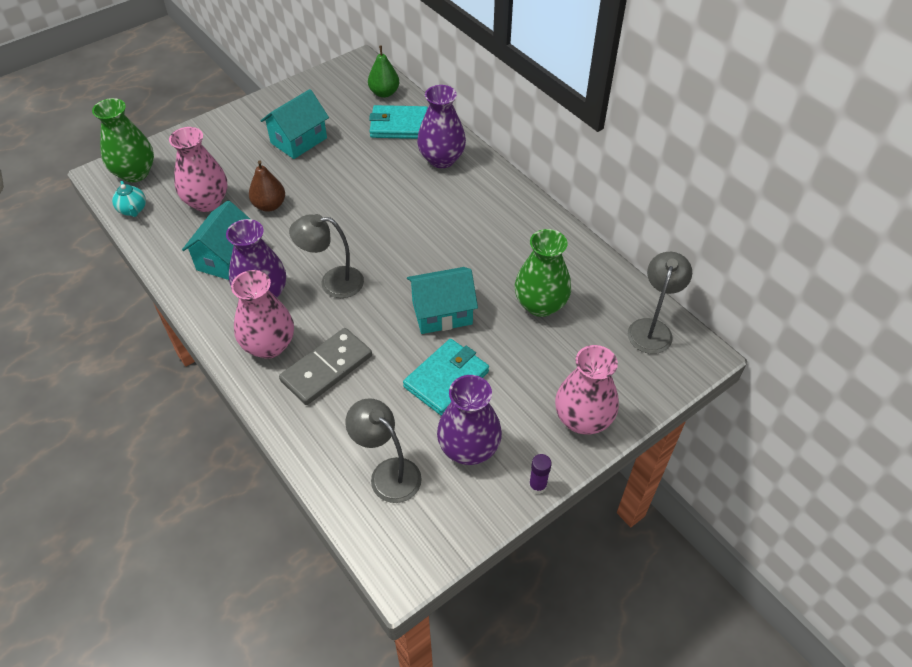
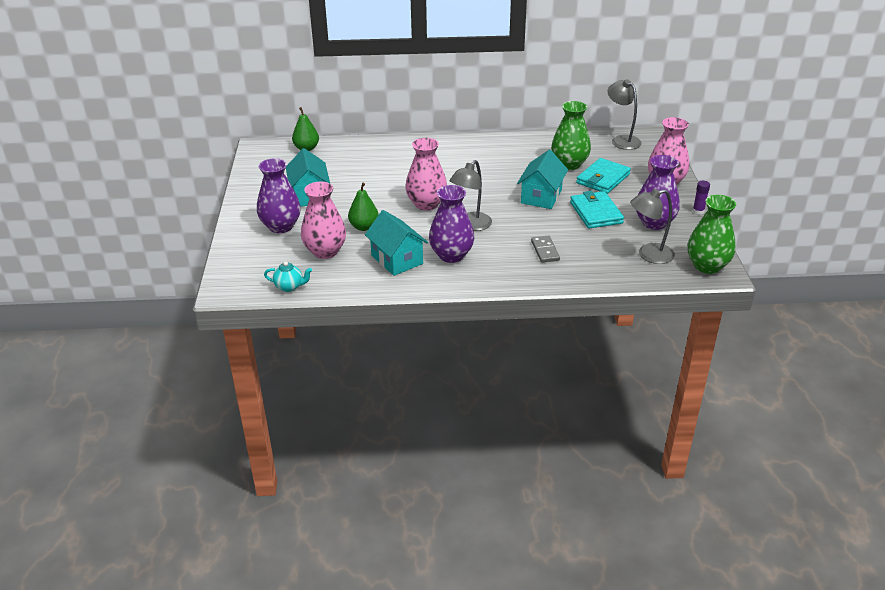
camera: 55 degrees left, 15 degrees down
(135, 173) = (245, 275): green vase -> green vase (707, 266)
(269, 205) = (364, 227): brown pear -> green pear
(269, 345) = (502, 266): pink vase -> pink vase (426, 204)
(326, 368) = (545, 251): grey domino -> grey domino, size x0.60
(399, 125) = (349, 154): turquoise wallet -> turquoise wallet (603, 179)
(441, 159) = (404, 151): purple vase -> purple vase (281, 226)

